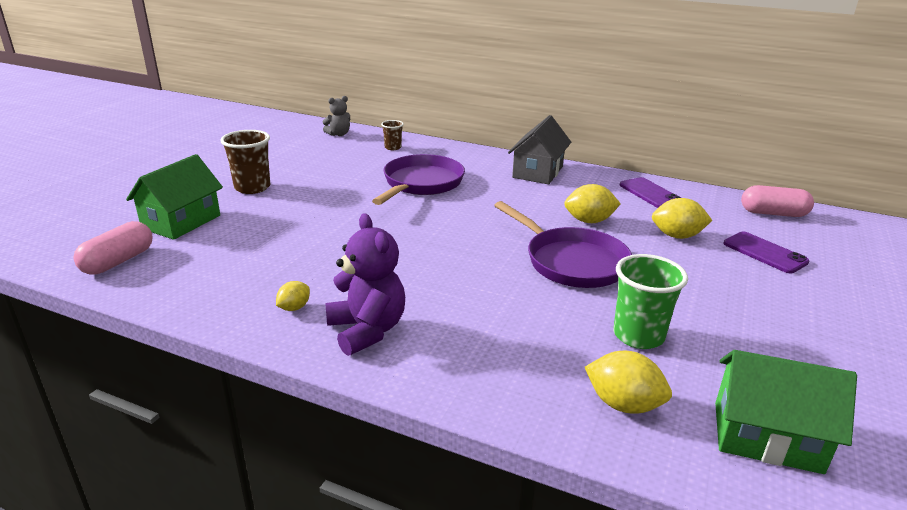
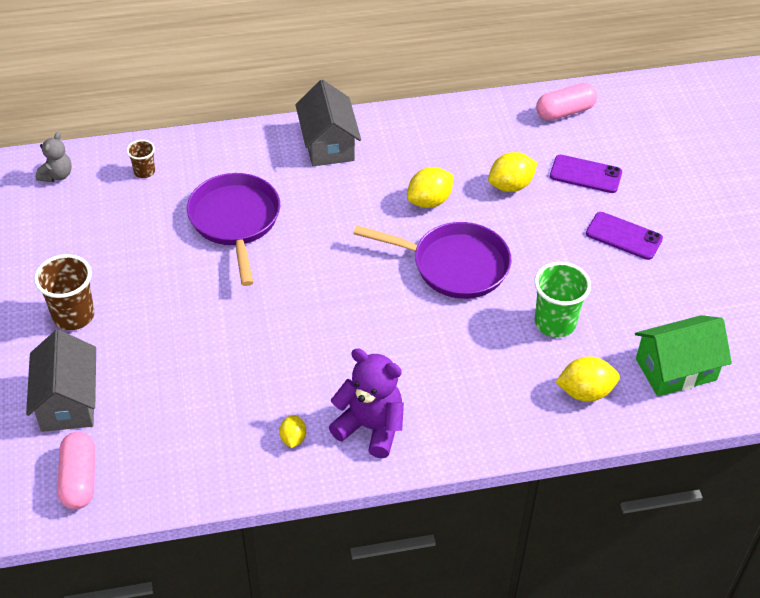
camera: 35 degrees left, 20 degrees up
(181, 222) = (68, 401): green house -> grey house
(650, 193) = (451, 130): purple phone -> purple phone (623, 236)

